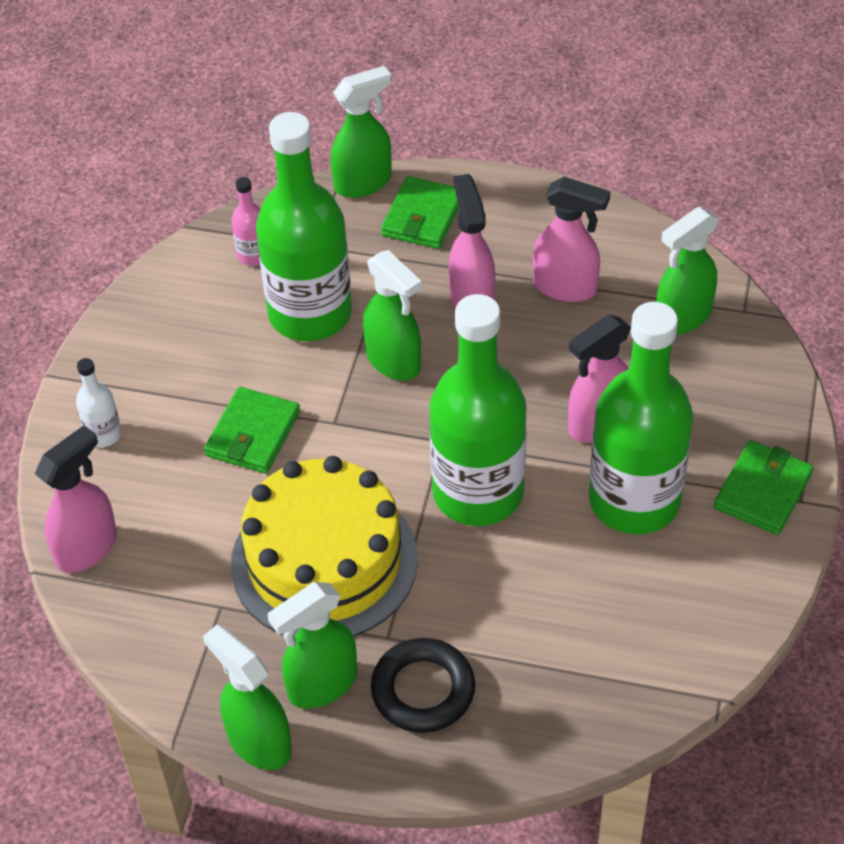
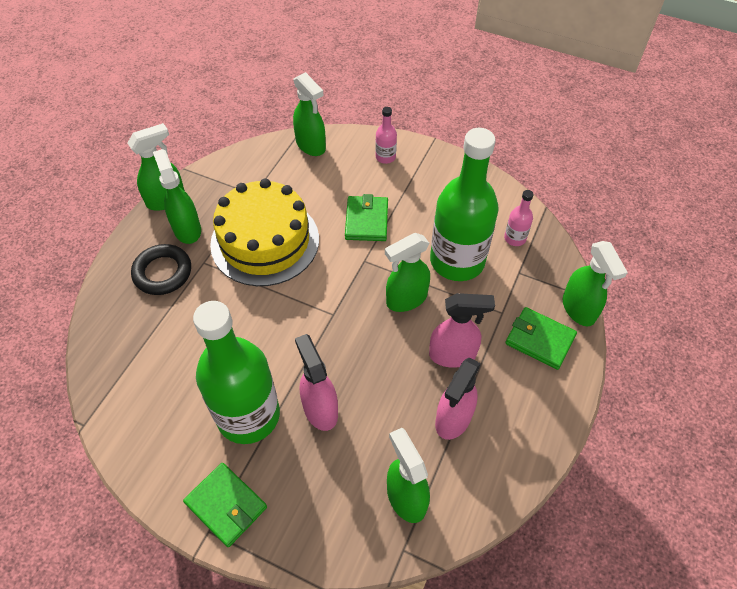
camera: 100 degrees right, 5 degrees up
(87, 548) = (311, 145): pink spray bottle -> green spray bottle
(103, 434) = (385, 157): white bottle -> pink bottle
(253, 434) = (366, 221): green wallet -> green wallet turned 60 degrees clockwise
(478, 493) = (286, 325): green bottle -> none

